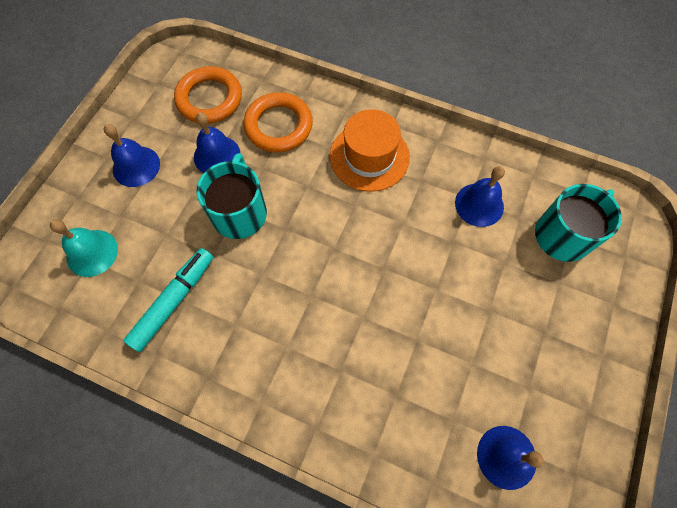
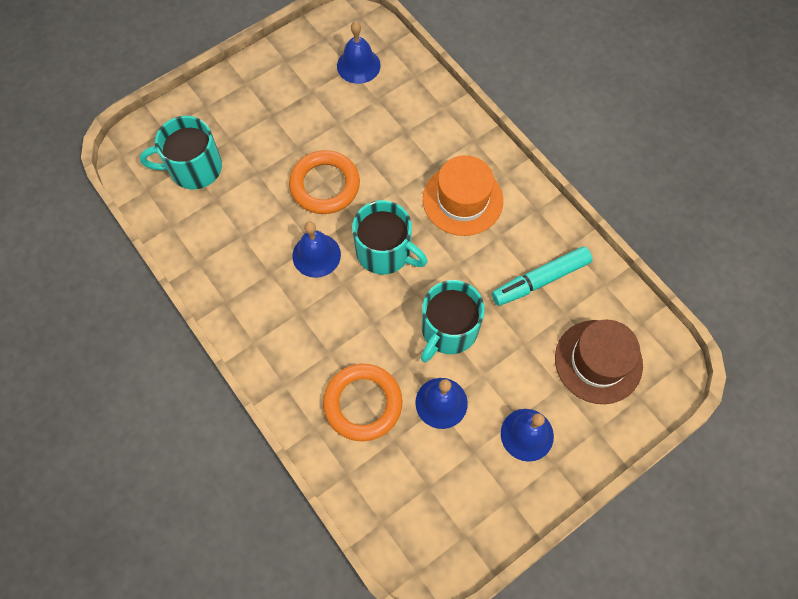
camera: 150 degrees left, 0 degrees up
(92, 253) = (598, 361): turquoise bell -> brown hat
(209, 99) = (416, 480): orange ring -> orange ring (325, 185)
(335, 251) = (384, 251): none -> turquoise mug
(369, 156) = (298, 321): orange hat -> orange hat (462, 200)
(479, 204) = (238, 226): blue bell -> blue bell (316, 255)

